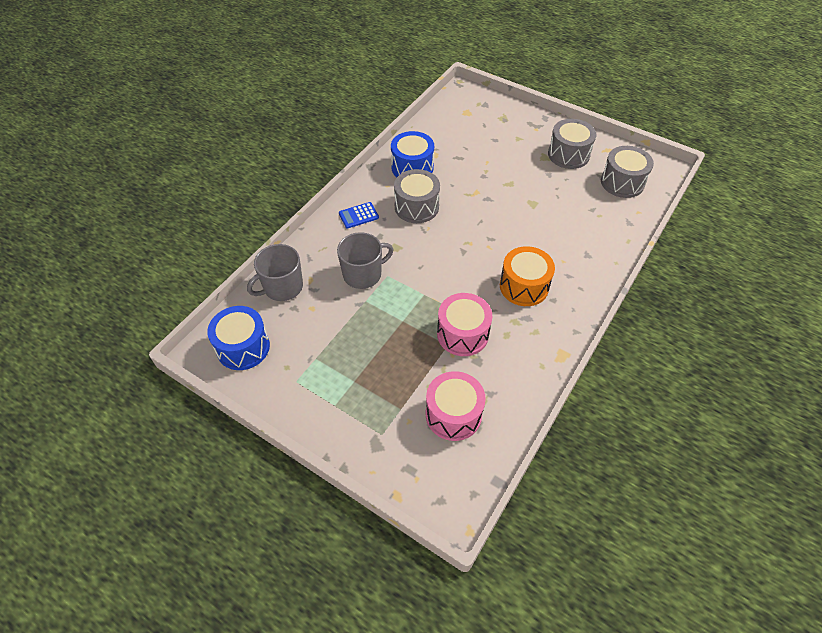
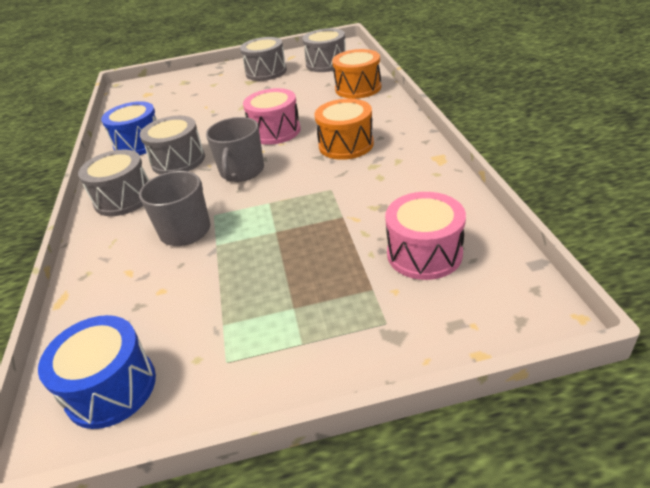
camera: 40 degrees left, 15 degrees down
(282, 287) = (100, 300): grey mug -> grey mug (242, 171)
(358, 215) = (124, 198): blue calculator -> grey drum
(462, 334) = (344, 201): pink drum -> pink drum (275, 131)
(606, 234) = (358, 88): none -> orange drum

